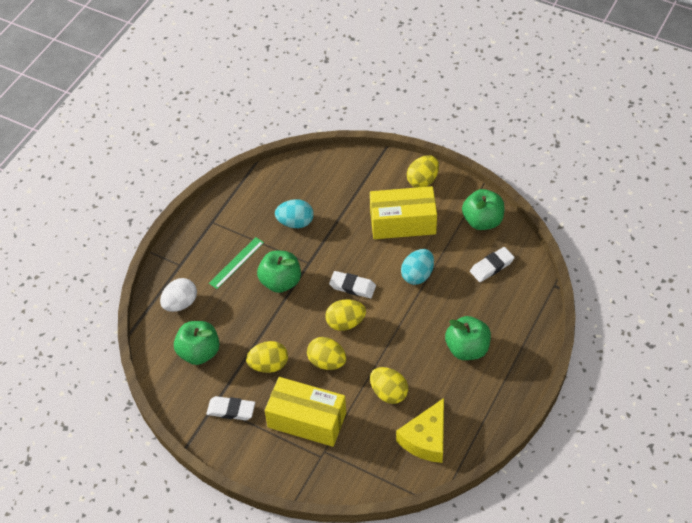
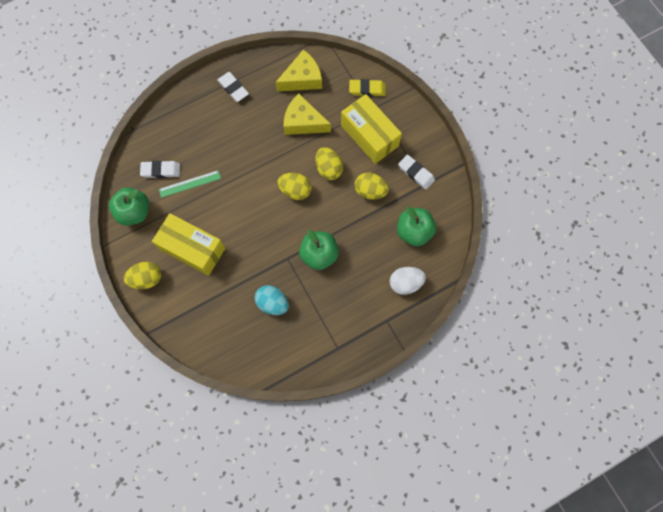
camera: 150 degrees left, 20 degrees up
(236, 263) = (341, 294): green ruler -> green ruler (189, 184)
(344, 470) = (367, 89): none -> yellow eraser
(352, 286) = (270, 217): white eraser -> white eraser (233, 88)
(388, 393) = (303, 122): yellow egg -> yellow cheese
(417, 275) = (217, 197): turquoise egg -> none
(467, 349) = (229, 121): green apple -> none

